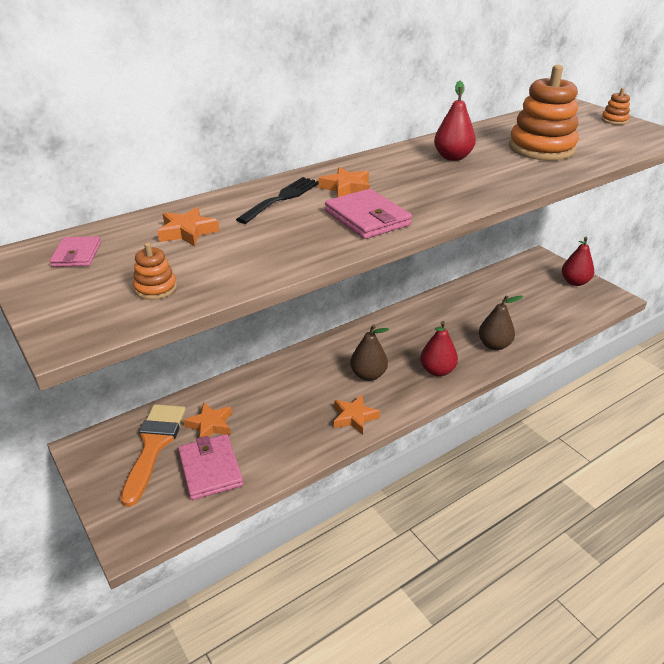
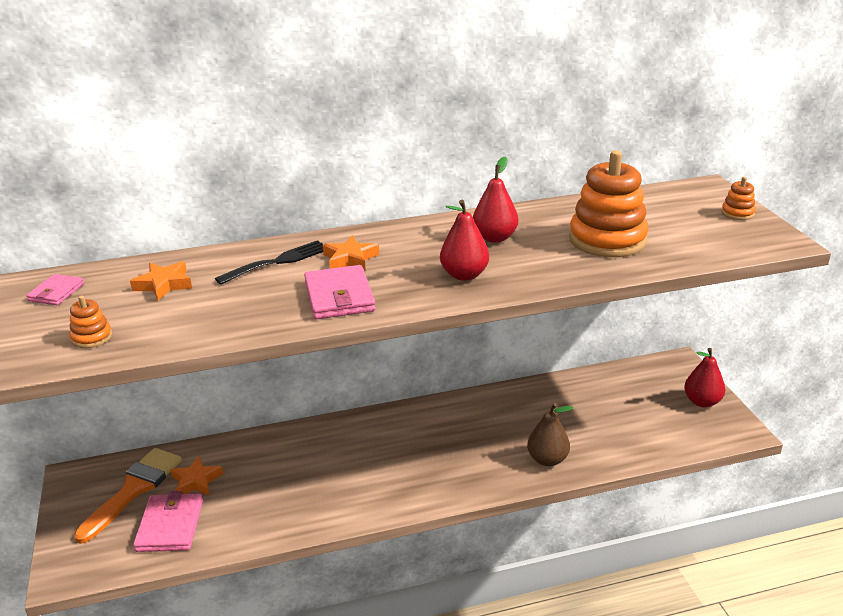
camera: 20 degrees right, 5 degrees down
(354, 417) = (340, 506): orange star -> none
(368, 375) = (384, 463): brown pear -> none
(437, 370) = (462, 475): red pear -> red pear (464, 275)

